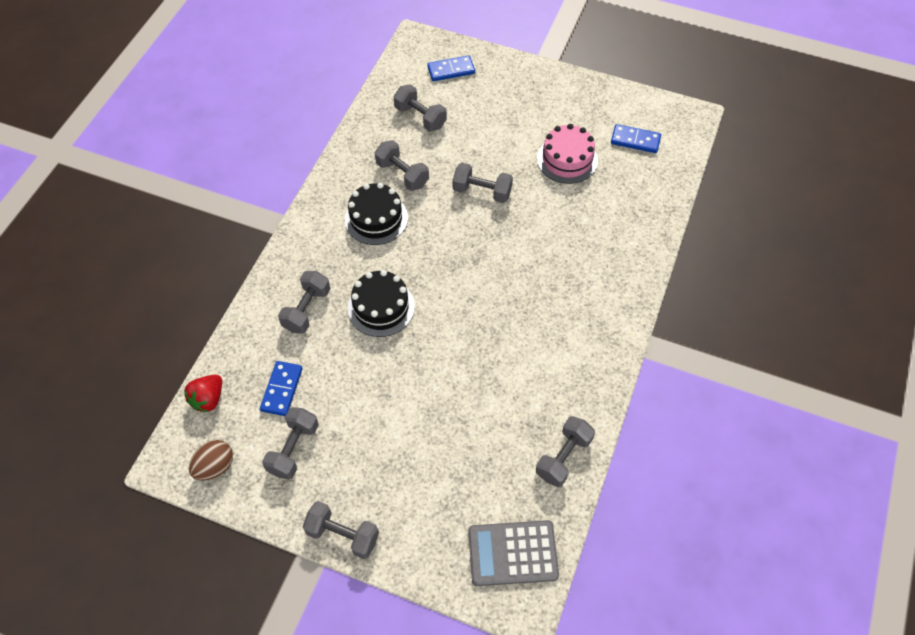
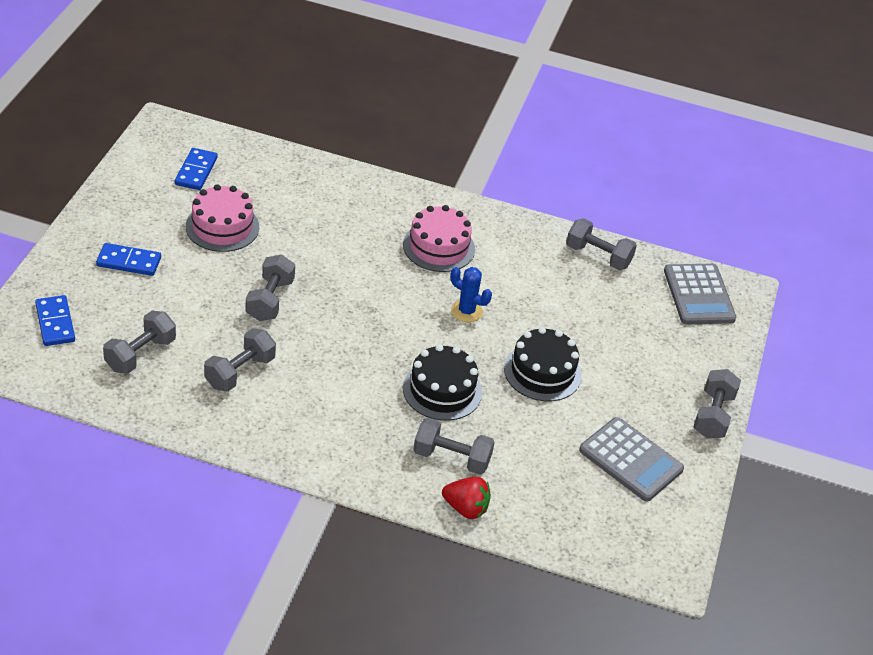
camera: 100 degrees left, 15 degrees down
(208, 399) = (584, 544): red strawberry -> red strawberry (465, 508)
(215, 466) = (665, 528): brown egg -> none
(281, 389) = (561, 475): blue domino -> blue domino (129, 262)
(293, 449) = (630, 460): grey dumbbell -> grey calculator
(376, 219) = (312, 396): black cake -> black cake (542, 372)
(476, 332) = (466, 311): none -> blue cactus
(561, 315) = (439, 247): none -> pink cake

